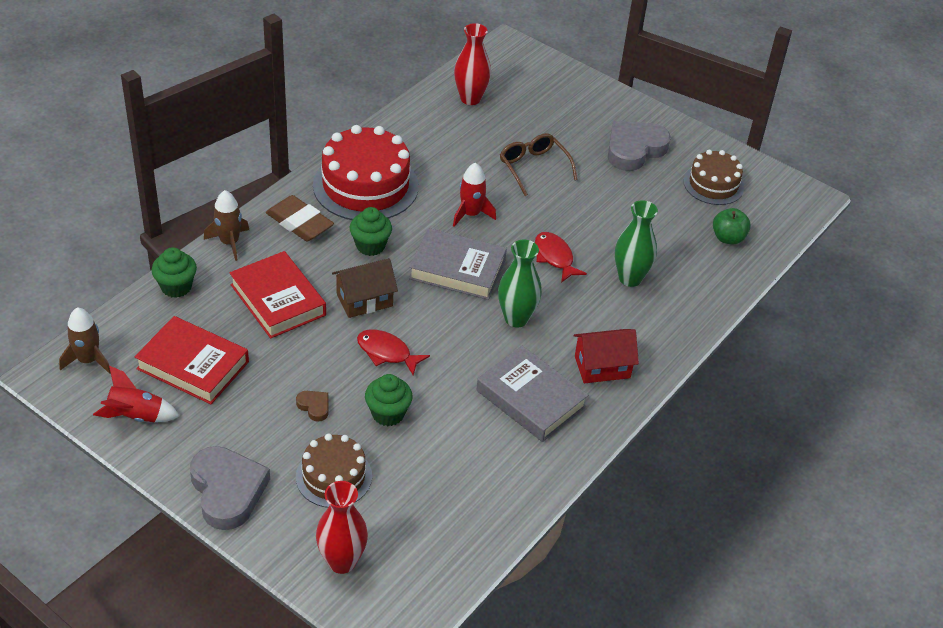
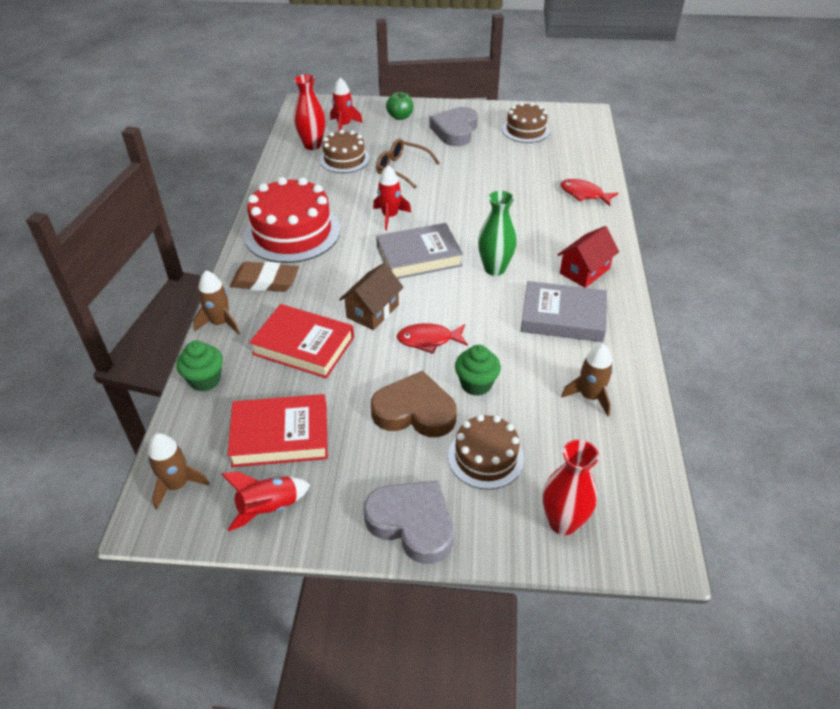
camera: 30 degrees left, 0 degrees up
(314, 407) = (414, 411): brown heart -> brown heart, size x2.25
(370, 246) = (338, 271): green cupcake -> none
(475, 481) = (590, 396): none -> brown rocket
(487, 129) = (344, 159): none -> brown cake
(523, 89) = (344, 125): none -> red rocket
(554, 257) = (476, 217): red fish -> red fish (584, 194)
(630, 278) = (539, 207): green vase -> none
(728, 238) = (569, 156): green apple -> green apple (400, 117)

